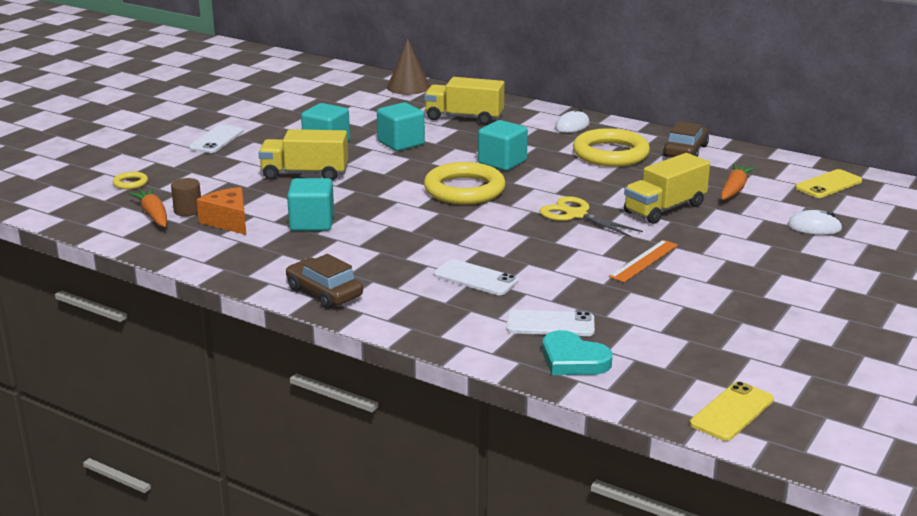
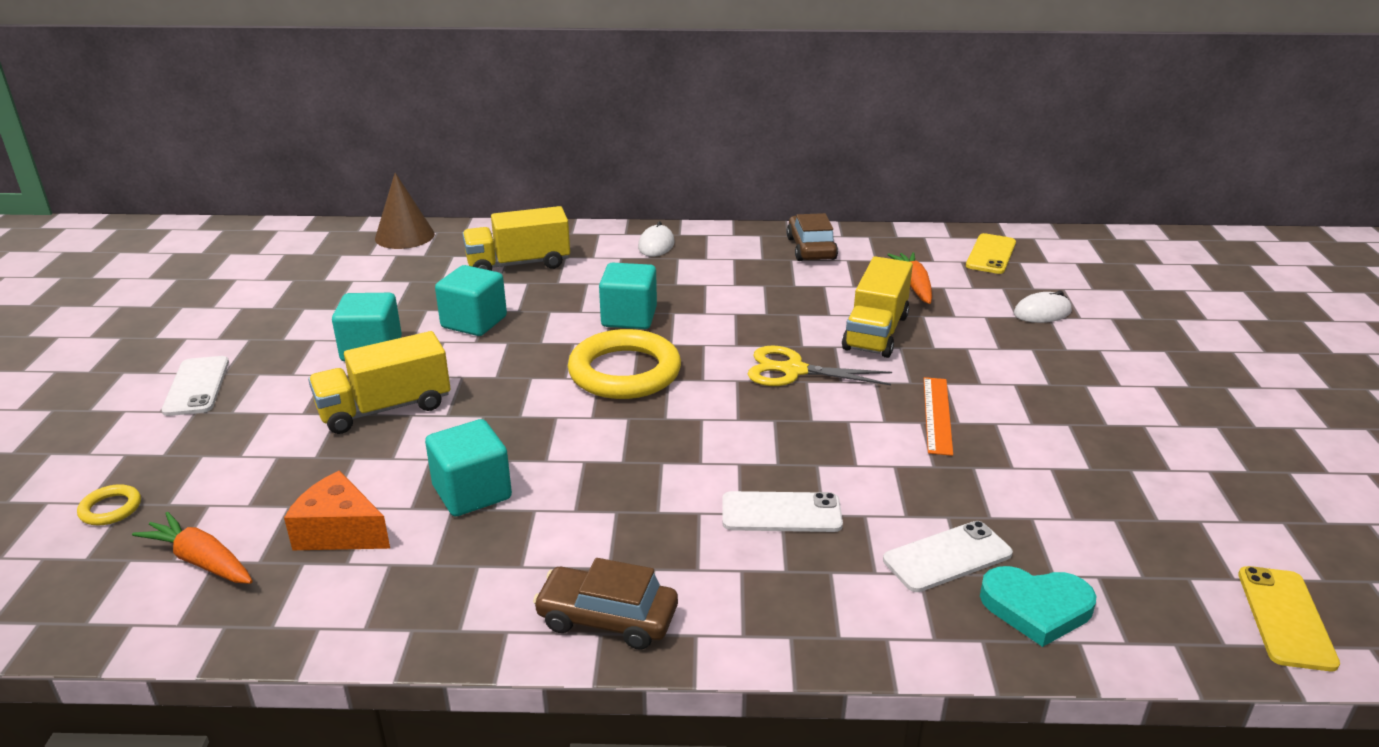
camera: 30 degrees left, 5 degrees up
(188, 211) = (255, 532): brown cylinder -> none
(610, 154) = (738, 272): yellow ring -> none

